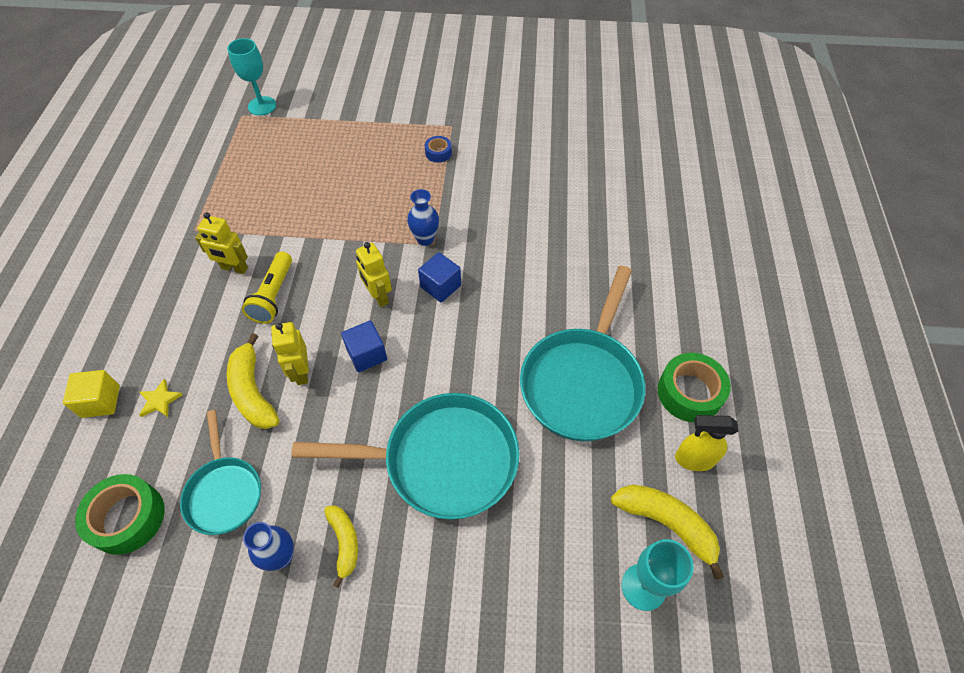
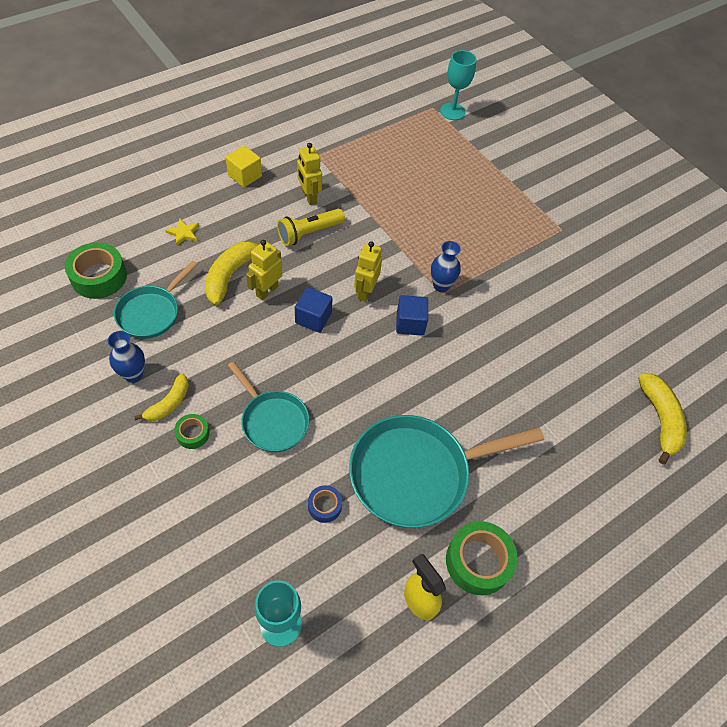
camera: 45 degrees right, 0 degrees up
(100, 401) = (159, 205): yellow cube -> yellow cube (245, 176)
(397, 541) = (193, 434): none -> green tape
(438, 153) = (527, 239): blue tape -> blue tape (324, 506)
(442, 460) = (272, 421): turquoise pan -> turquoise pan, size x0.58
(666, 524) = (345, 612): yellow banana -> yellow banana (660, 419)

